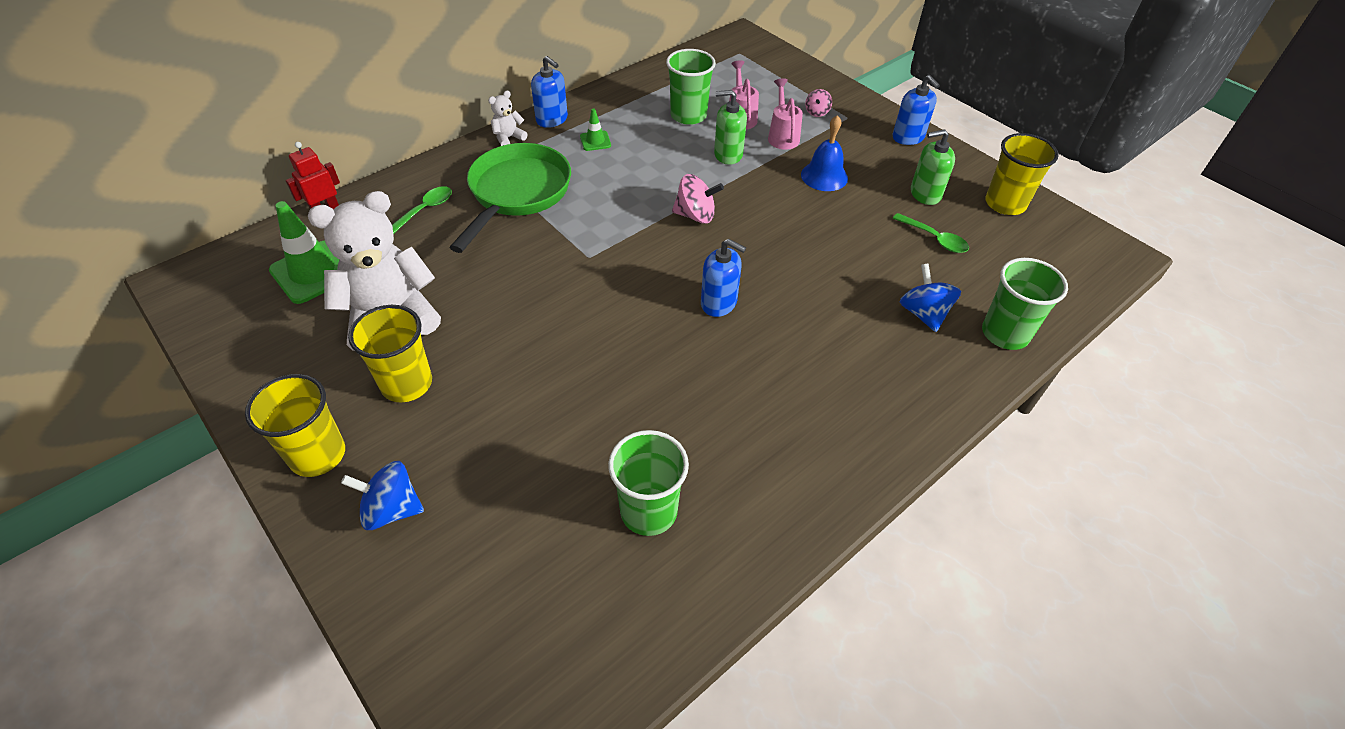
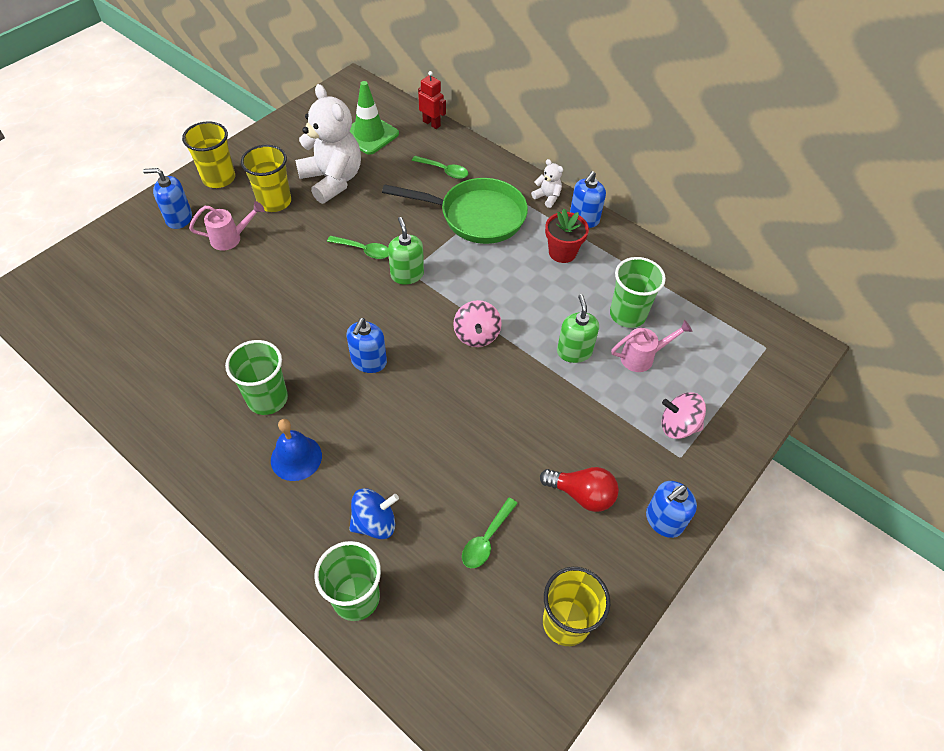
camera: 80 degrees right, 5 degrees up
(391, 509) = (179, 218): blue spinning top -> blue soap dispenser
(539, 294) = (363, 250): none -> green spoon
(595, 141) = (562, 252): green traffic cone -> red flower pot
(649, 511) = (170, 340): green cup -> green cup (267, 398)
(782, 135) = (622, 395): pink watering can -> pink watering can (231, 238)
(817, 112) = (678, 426): pink spinning top -> pink spinning top, size x1.70
(824, 176) = (564, 435): blue bell -> blue bell (296, 458)
(886, 176) = (582, 494): none -> red light bulb
(925, 194) = (560, 534): green soap dispenser -> green soap dispenser (407, 275)

